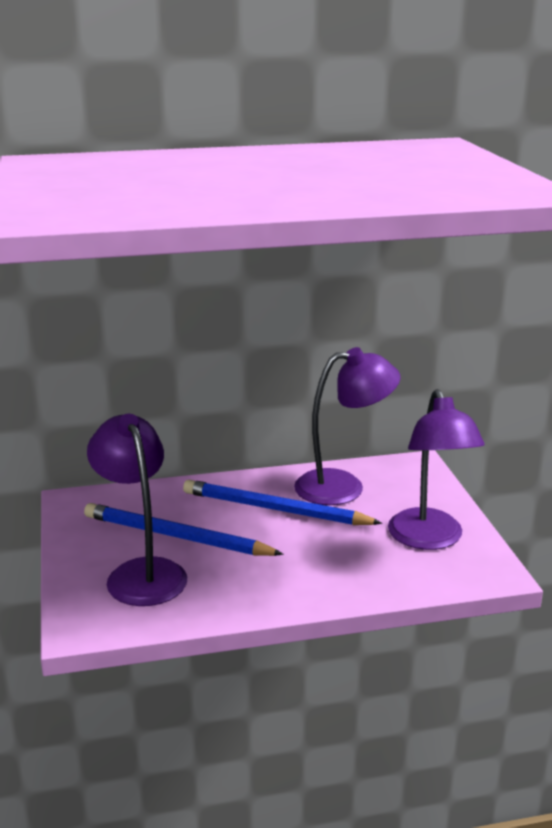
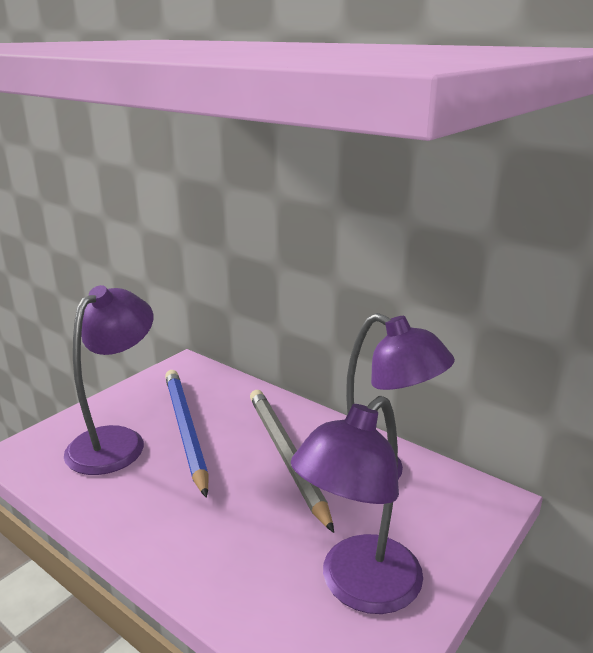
camera: 50 degrees right, 0 degrees up
(275, 509) = (286, 456): blue pencil -> grey pencil

